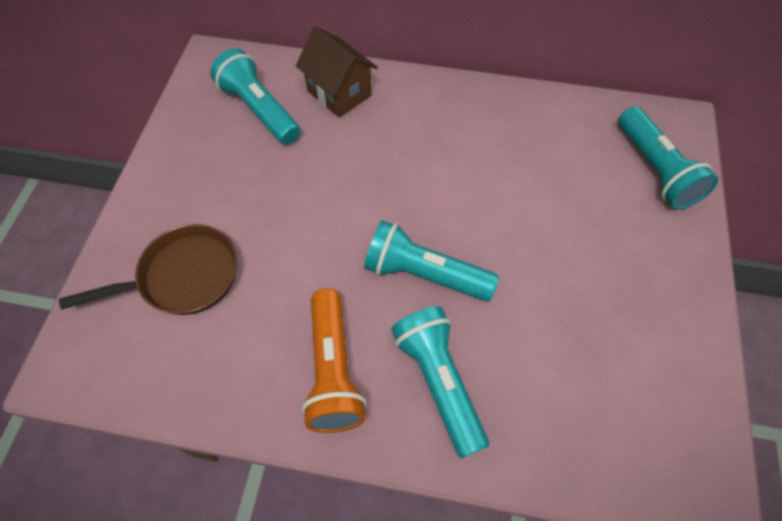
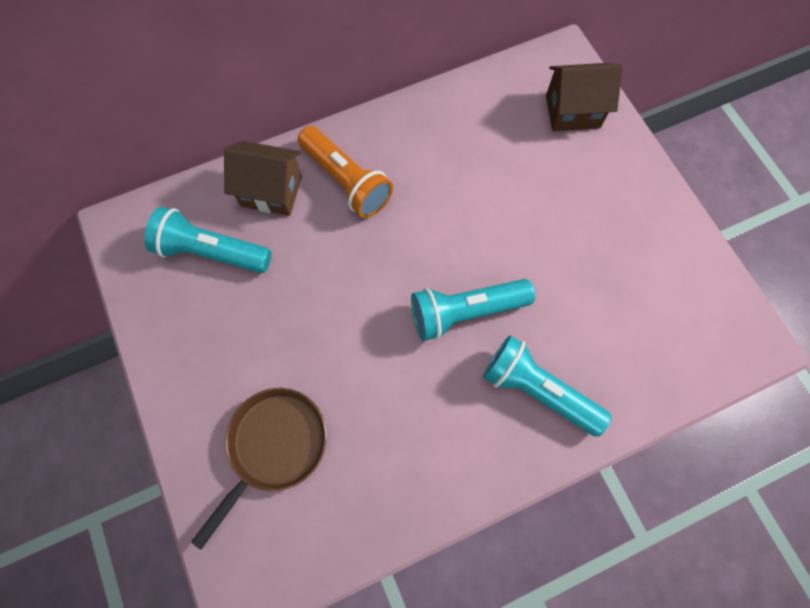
camera: 35 degrees left, 10 degrees up
(333, 370) = (456, 436): orange flashlight -> orange flashlight (346, 181)
(655, 170) = (572, 111): turquoise flashlight -> brown house

